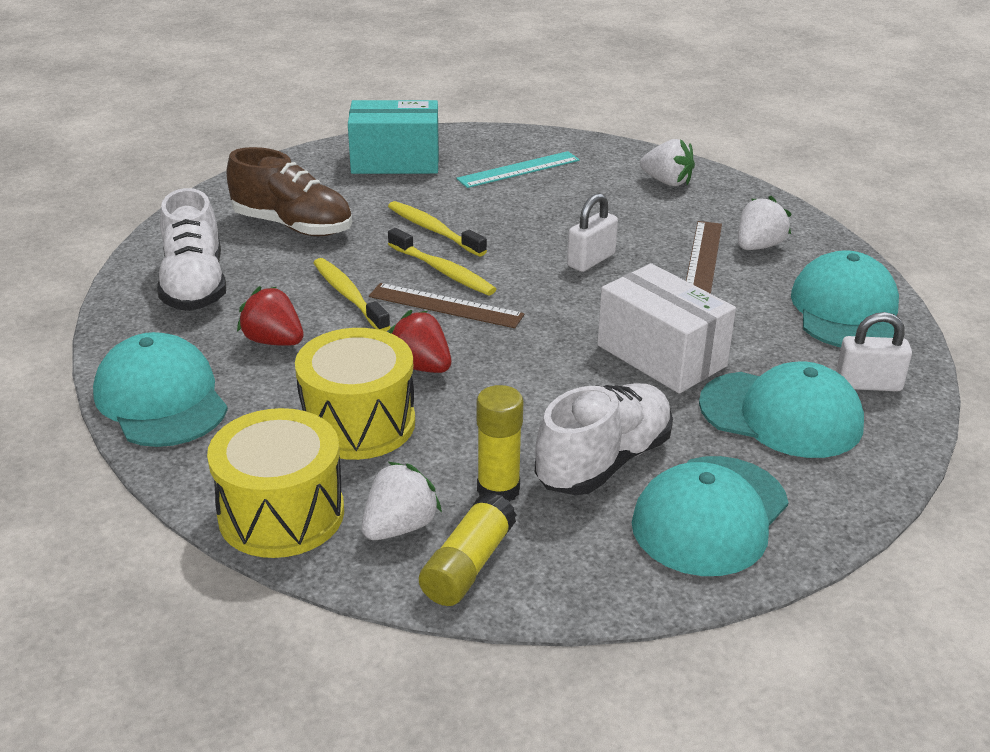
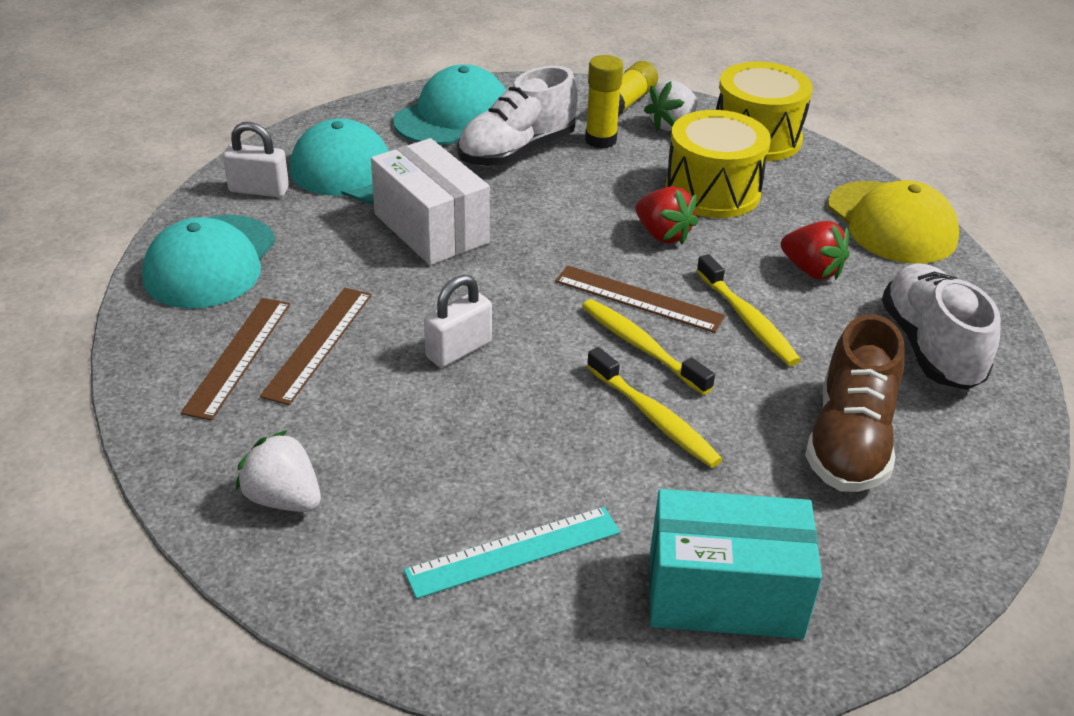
camera: 175 degrees left, 5 degrees up
(161, 399) = (891, 223): turquoise cap -> yellow cap
(293, 226) = (849, 441): brown shoe -> brown shoe turned 105 degrees counterclockwise
(758, 246) = (238, 356): white strawberry -> brown ruler

